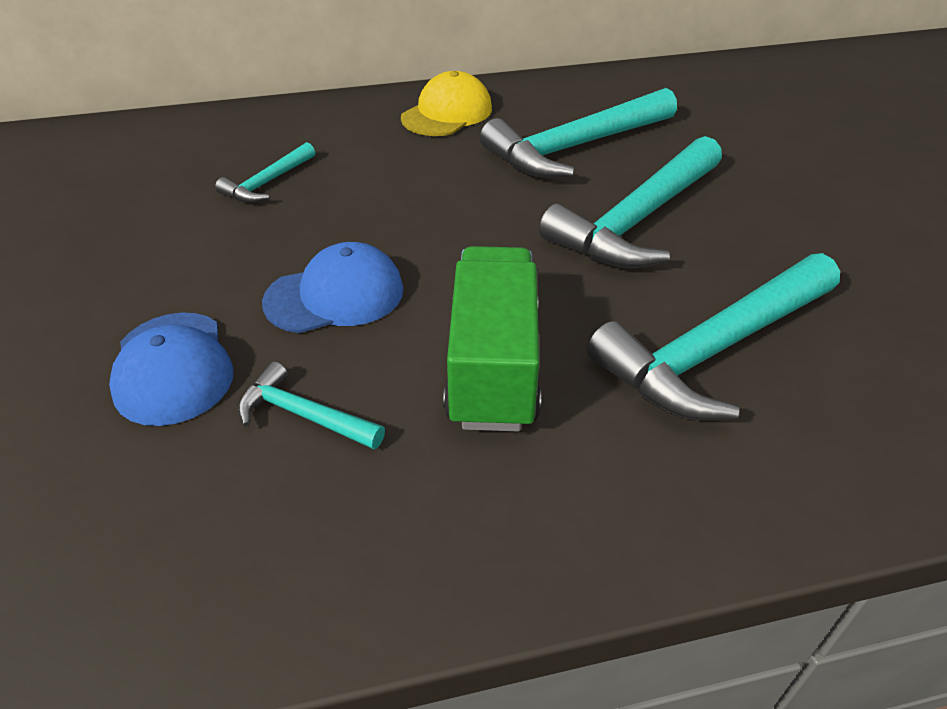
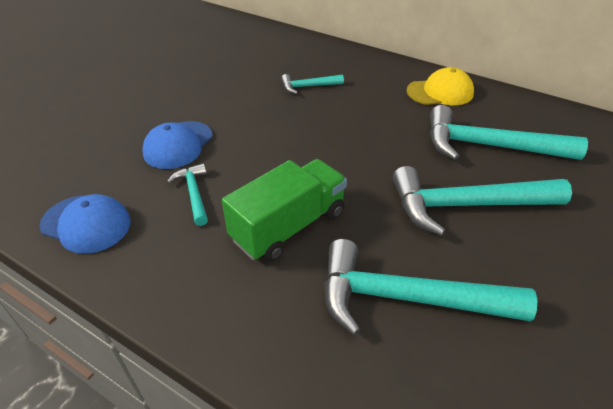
camera: 45 degrees right, 0 degrees up
(335, 295) = (268, 152): blue cap -> blue cap (86, 224)

